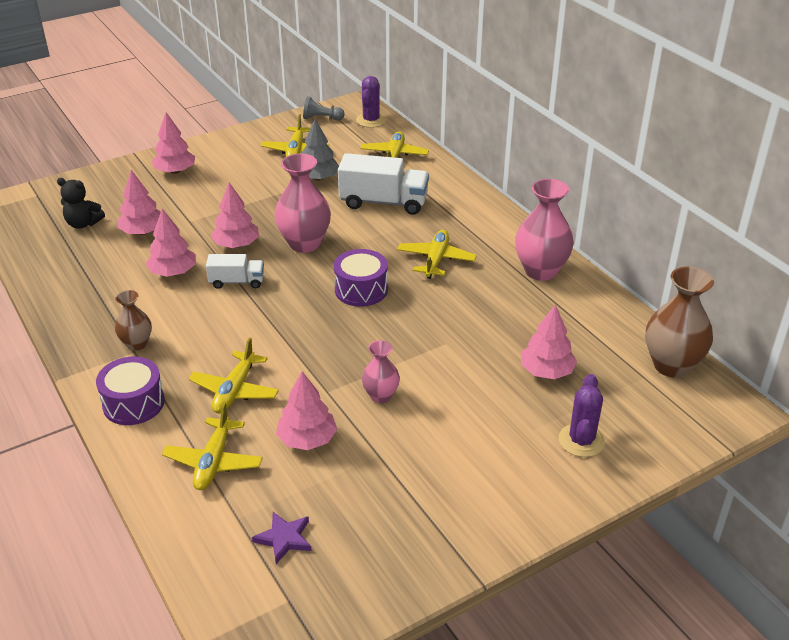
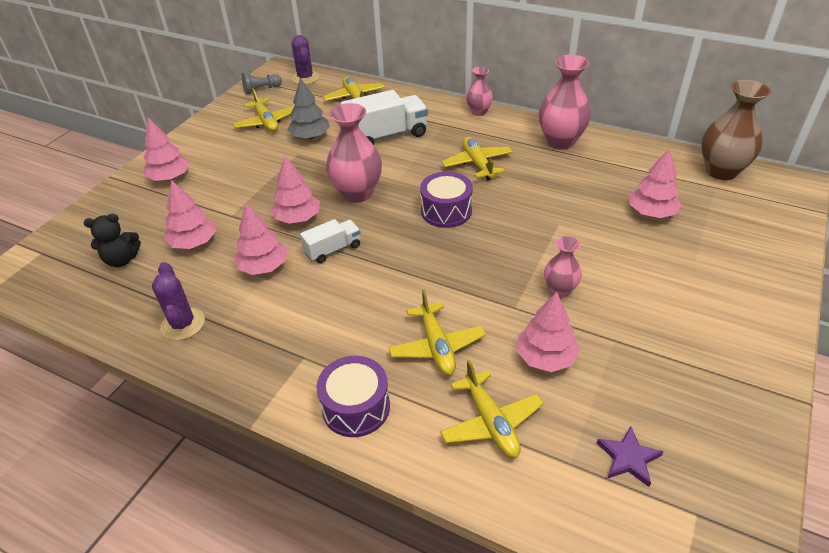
camera: 30 degrees left, 5 degrees up
(137, 344) = (298, 348): brown vase -> none
(494, 212) = (478, 112): none -> pink vase
(581, 440) = (734, 252): purple cactus -> purple cactus (183, 324)

